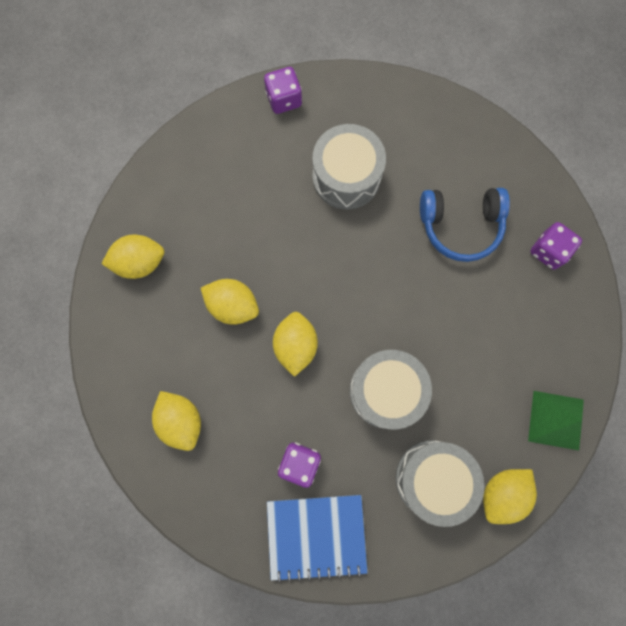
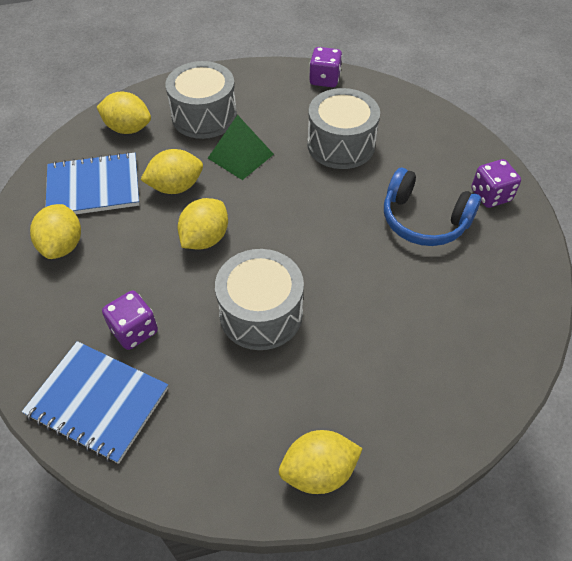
camera: 30 degrees right, 25 degrees down
(160, 346) = (94, 187): none -> blue notebook
(233, 305) = (176, 187): yellow lemon -> yellow lemon turned 75 degrees counterclockwise
(433, 478) = (252, 415): grey drum -> grey drum (204, 116)
(548, 251) = (504, 277): purple dice -> purple dice (490, 195)
(555, 420) = (425, 431): green pyramid -> green pyramid (240, 156)

